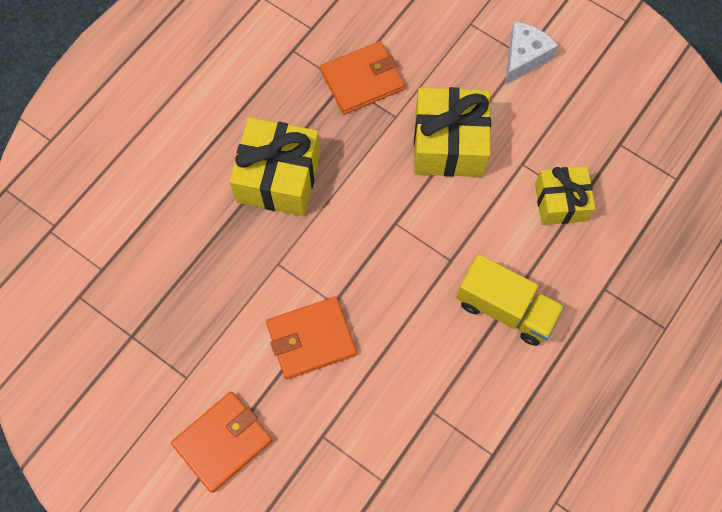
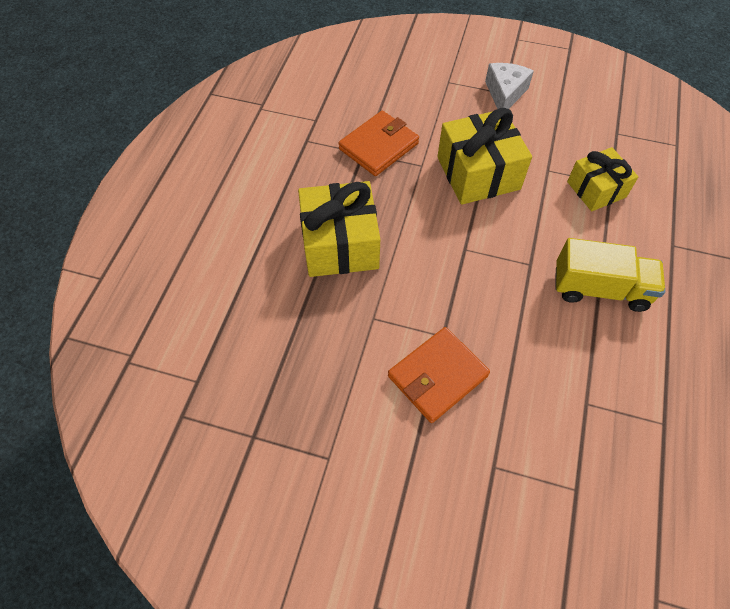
camera: 20 degrees left, 10 degrees down
(223, 442) = (395, 511): orange wallet -> none

